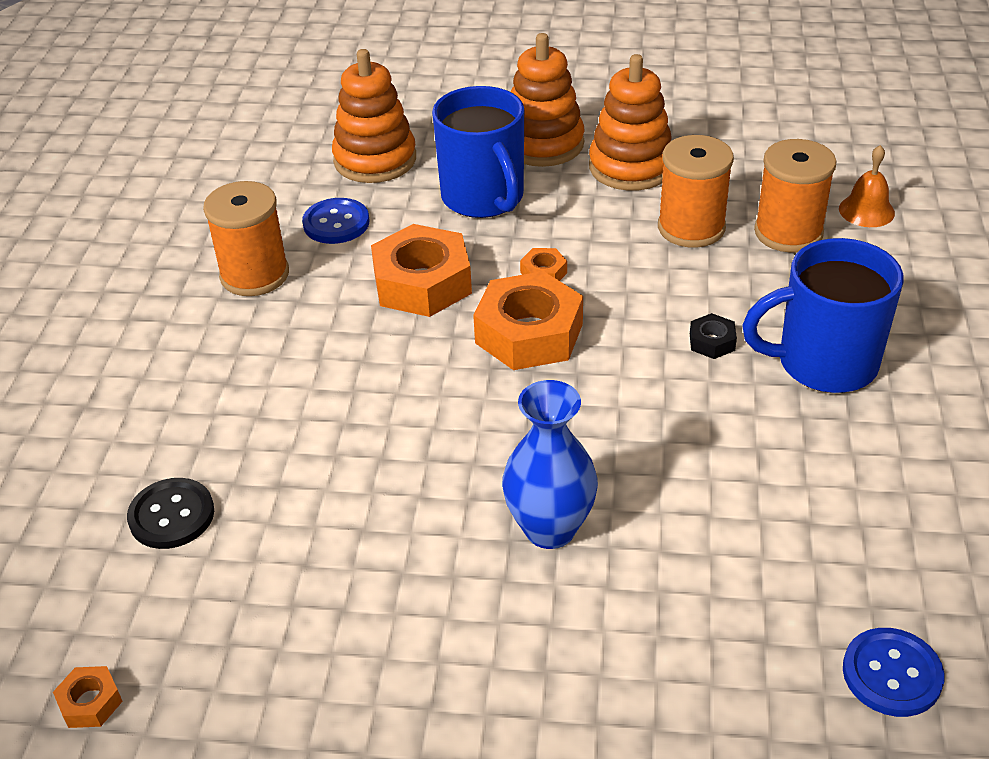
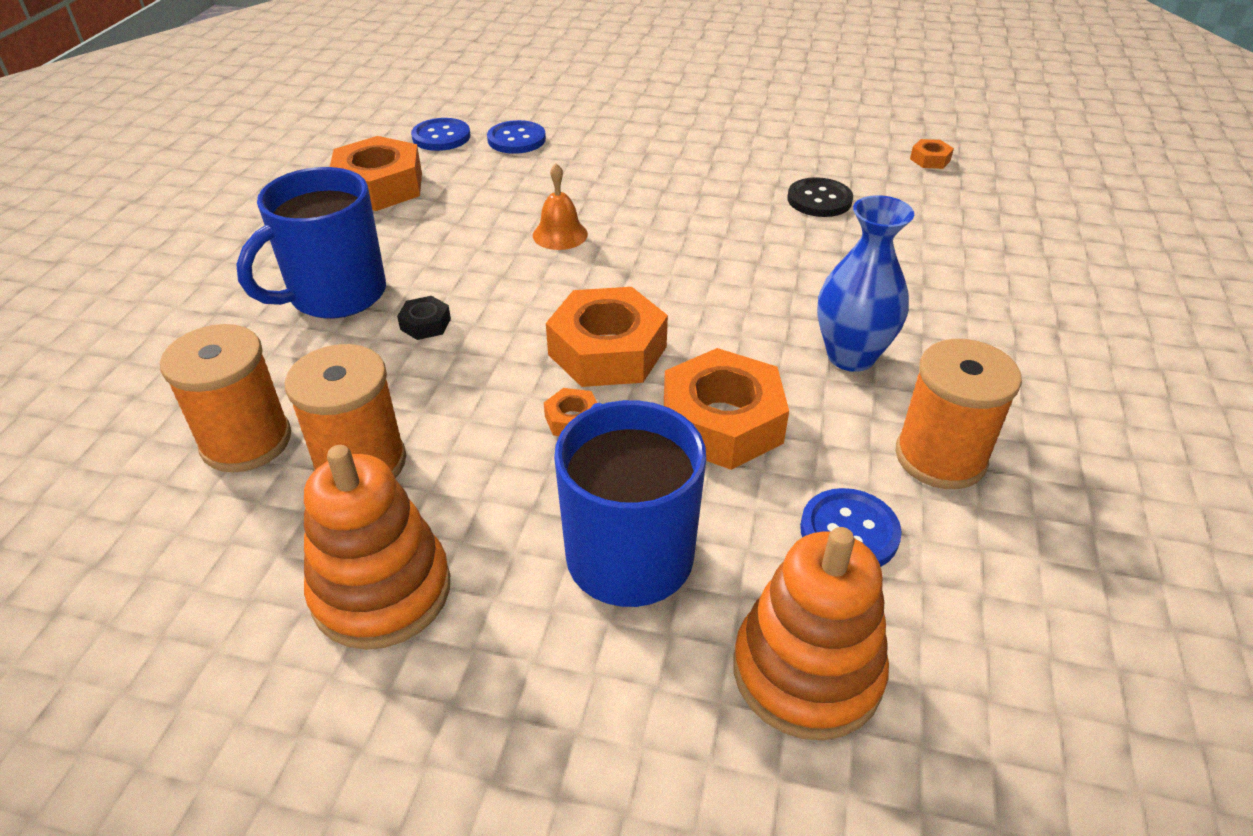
camera: 175 degrees left, 0 degrees up
(171, 515) = (925, 240): black button -> black button (819, 200)
(543, 144) = (504, 672): orange stacking toy -> none
(550, 529) = (626, 210): blue vase -> blue vase (851, 356)
(764, 681) = (516, 139): none -> blue button
(823, 363) = (335, 295): blue mug -> blue mug turned 135 degrees clockwise
(866, 210) = (120, 463): orange bell -> orange bell (560, 234)
(902, 538) = (379, 186): none -> orange nut

